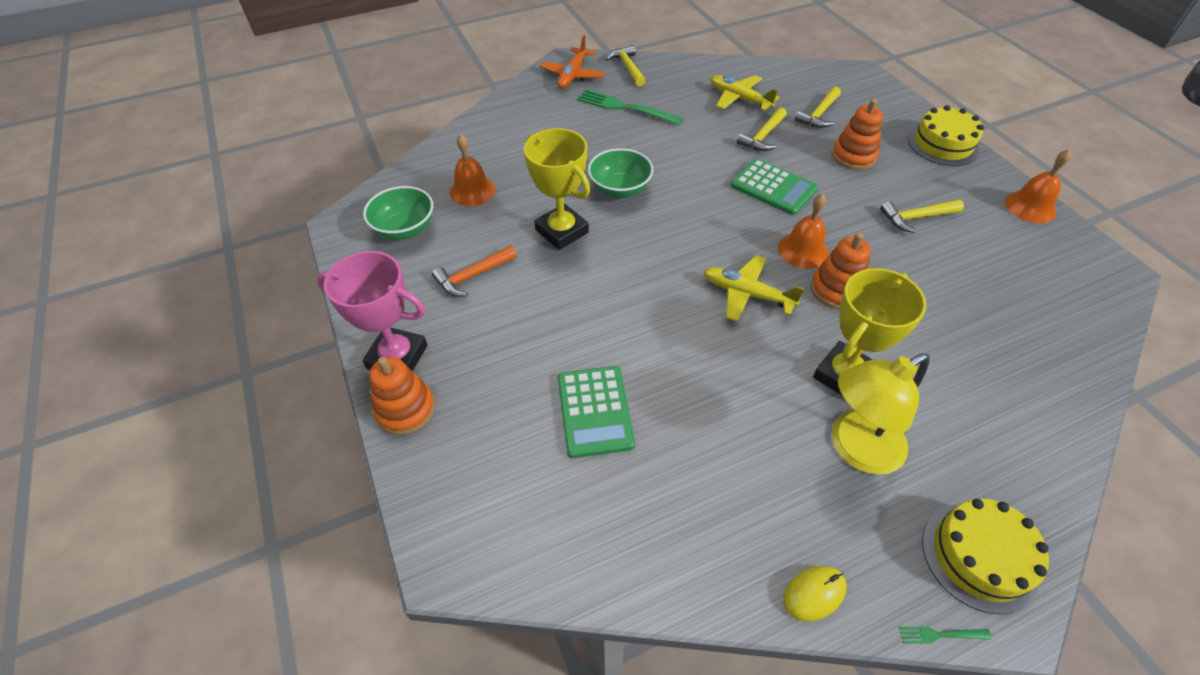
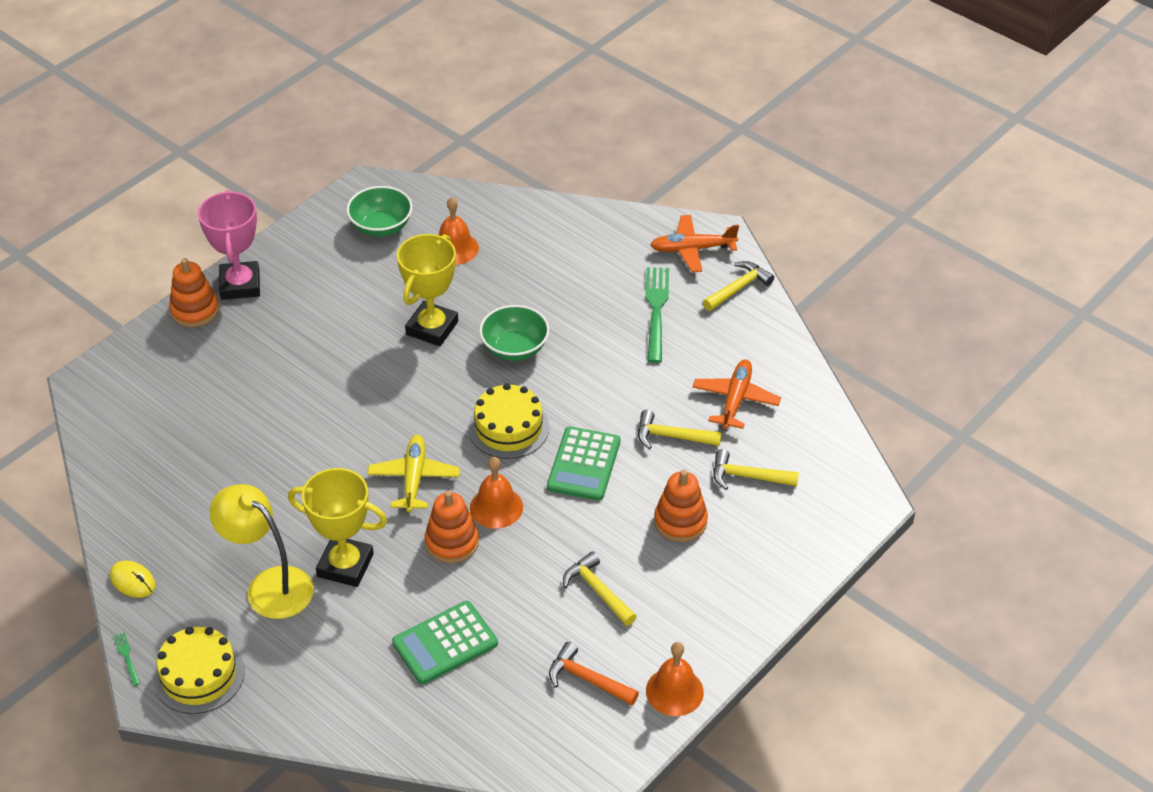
camera: 65 degrees right, 5 degrees down
(472, 276) = (346, 292): orange hammer -> orange hammer (587, 679)
(595, 411) = (238, 416): green calculator -> green calculator (445, 643)
(739, 99) = (735, 400): yellow plane -> orange plane
(943, 144) = (755, 600): yellow cake -> yellow cake (508, 428)

